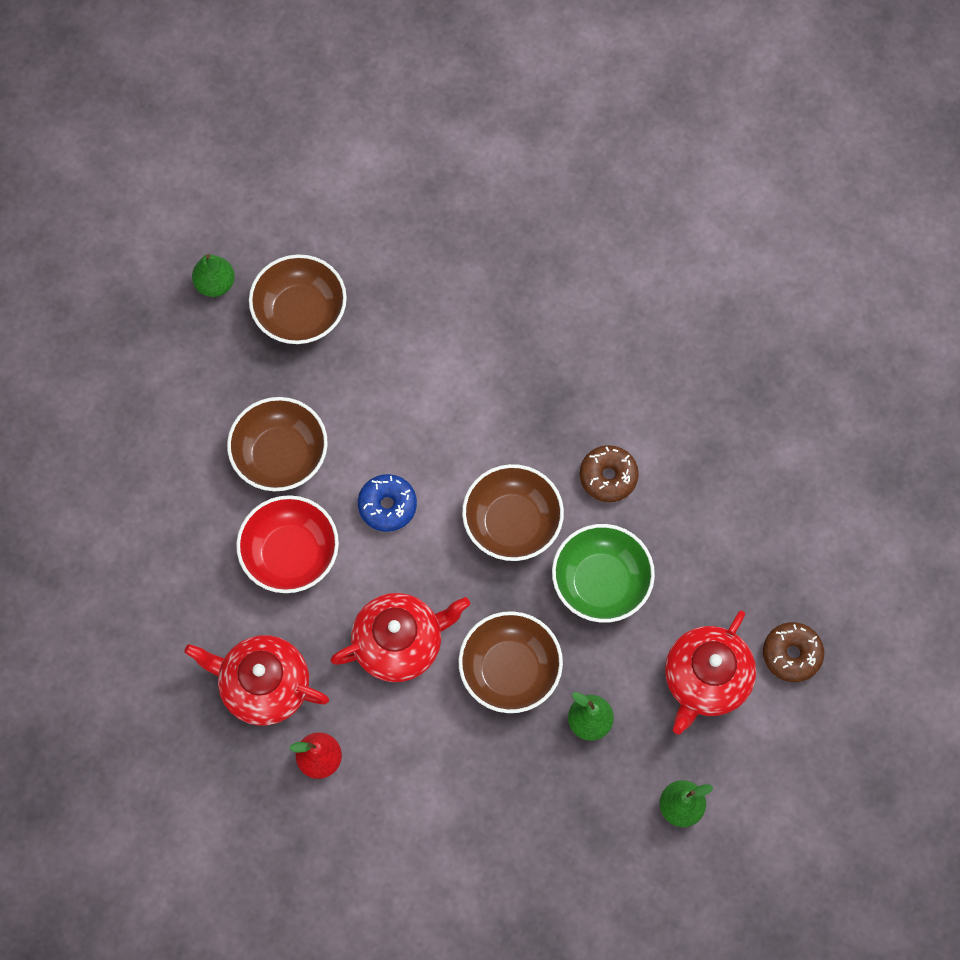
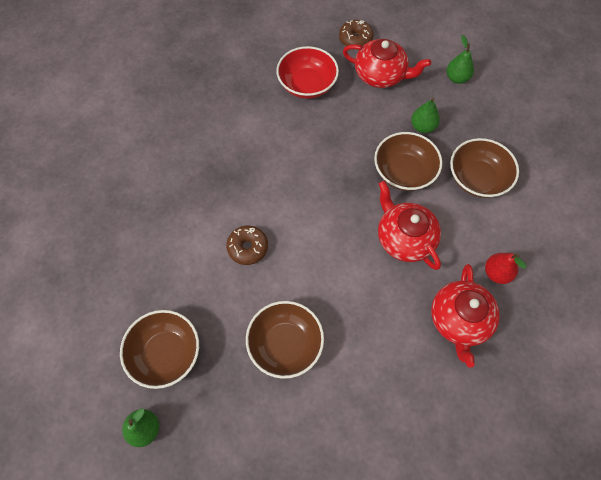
camera: 100 degrees left, 5 degrees down
(290, 554) = (359, 321): red bowl -> red bowl (307, 85)
(387, 506) = (310, 263): blue donut -> none
(512, 523) = (307, 185): brown bowl -> brown bowl (477, 179)
(601, 582) = (335, 132): green bowl -> none
(608, 477) = (265, 137): brown donut -> brown donut (248, 248)

